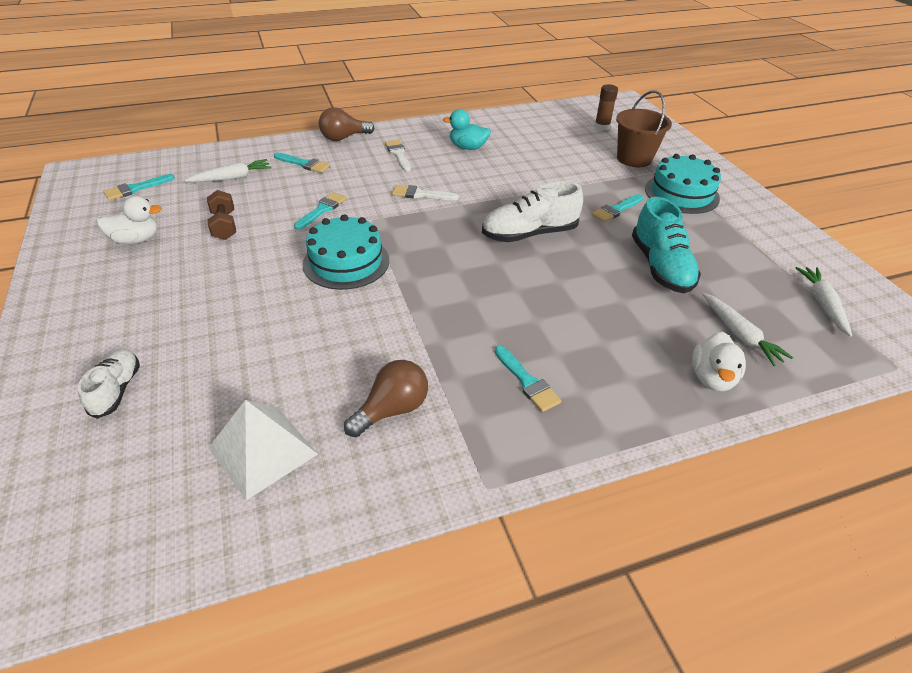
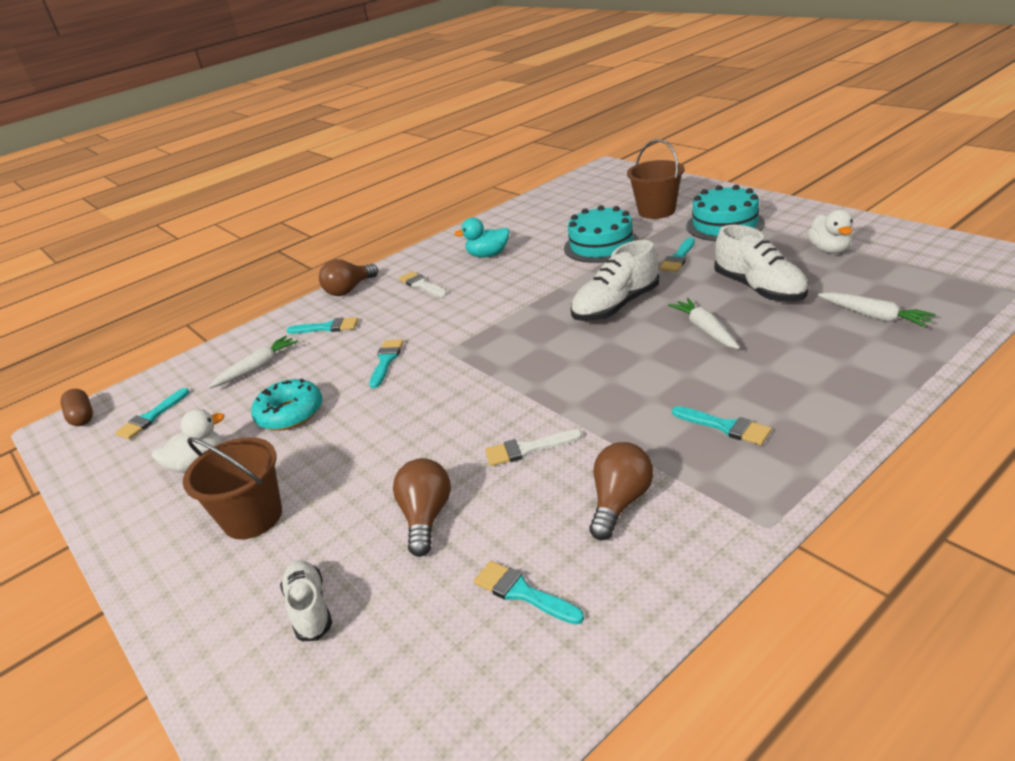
camera: 15 degrees left, 10 degrees down
(95, 169) = (82, 417): none -> brown capsule
(137, 299) = (253, 517): none -> brown bucket
(224, 226) = (290, 413): brown dumbbell -> turquoise donut
(247, 354) = (426, 517): none -> brown light bulb
(262, 451) = (522, 593): white pyramid -> turquoise brush
(346, 262) = (455, 396): turquoise cake -> turquoise cake (601, 245)
(421, 194) = (477, 311): white brush -> white brush (527, 449)
(602, 126) = (603, 195): brown glue stick -> none
(660, 267) = (759, 289): turquoise shoe -> white shoe
(712, 378) = (881, 358): white duck -> white duck (830, 250)
(822, 304) = (919, 267): white carrot -> white carrot (705, 330)

